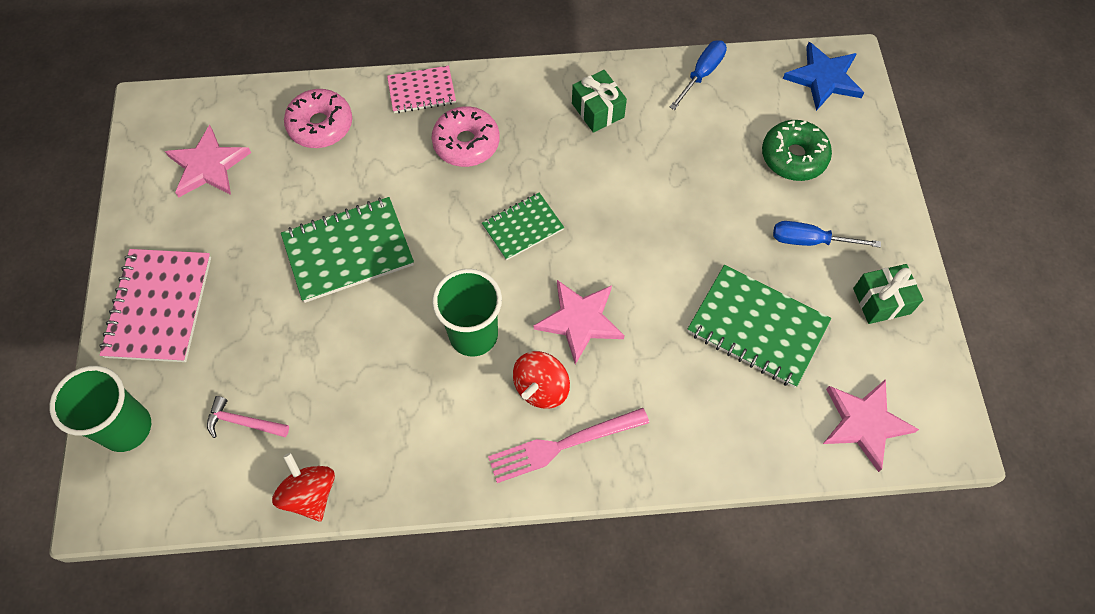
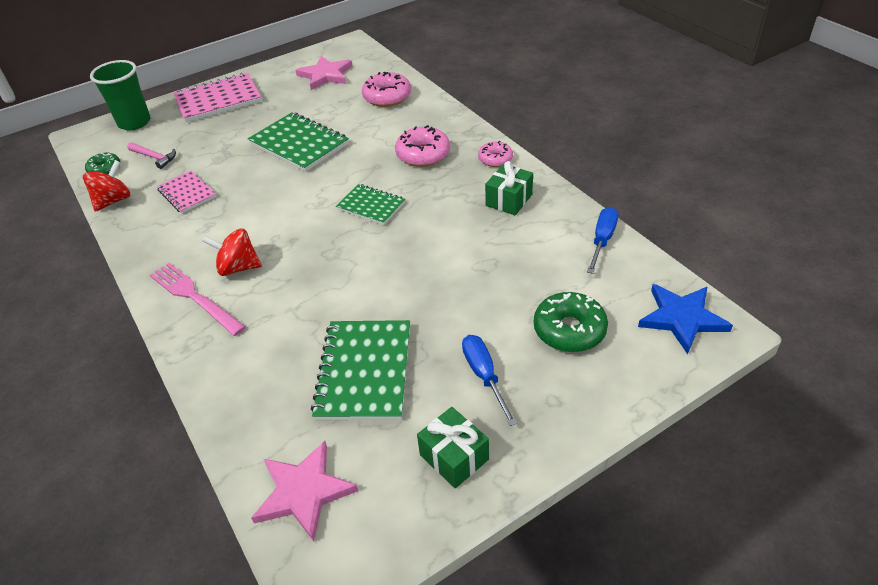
camera: 65 degrees right, 20 degrees down
(223, 491) = (105, 169): none -> green donut
(243, 422) = (154, 157): pink hammer -> pink hammer turned 135 degrees clockwise
(421, 91) = (449, 121): pink notebook -> pink notebook (187, 193)
(473, 335) = (265, 219): green cup -> none
(524, 87) = (495, 159): none -> pink donut
(580, 321) = (307, 264): pink star -> none
(702, 74) = (602, 240): blue screwdriver -> blue screwdriver turned 75 degrees counterclockwise

